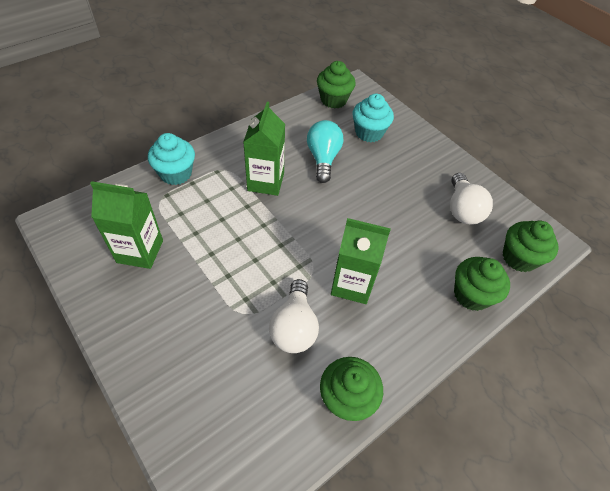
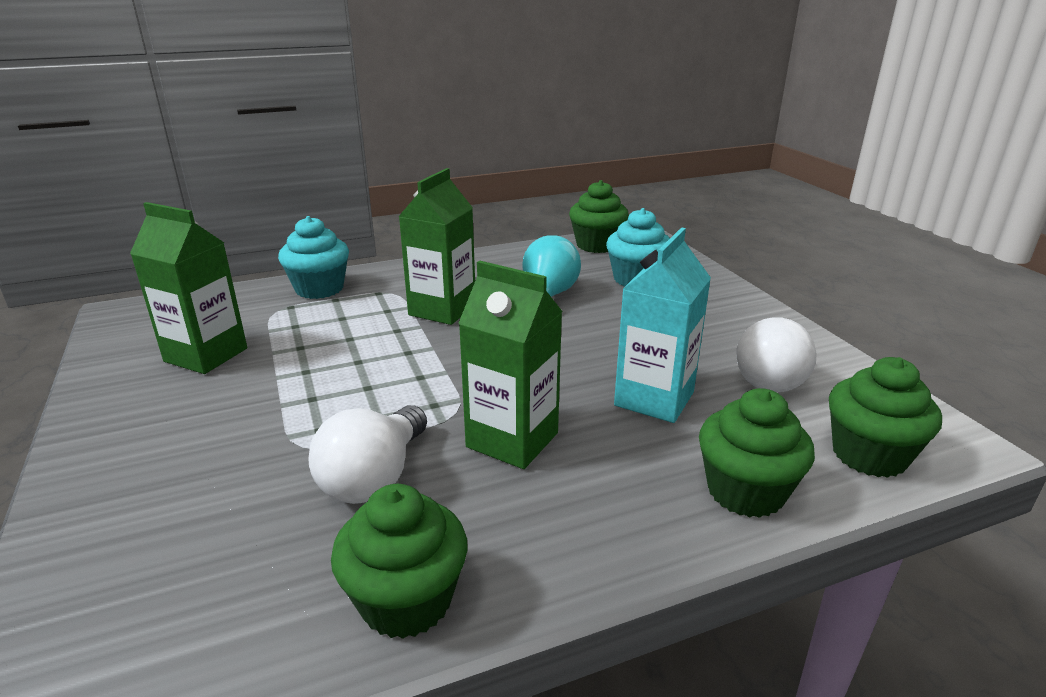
camera: 20 degrees right, 25 degrees down
(411, 238) = (654, 399): none -> turquoise carton

